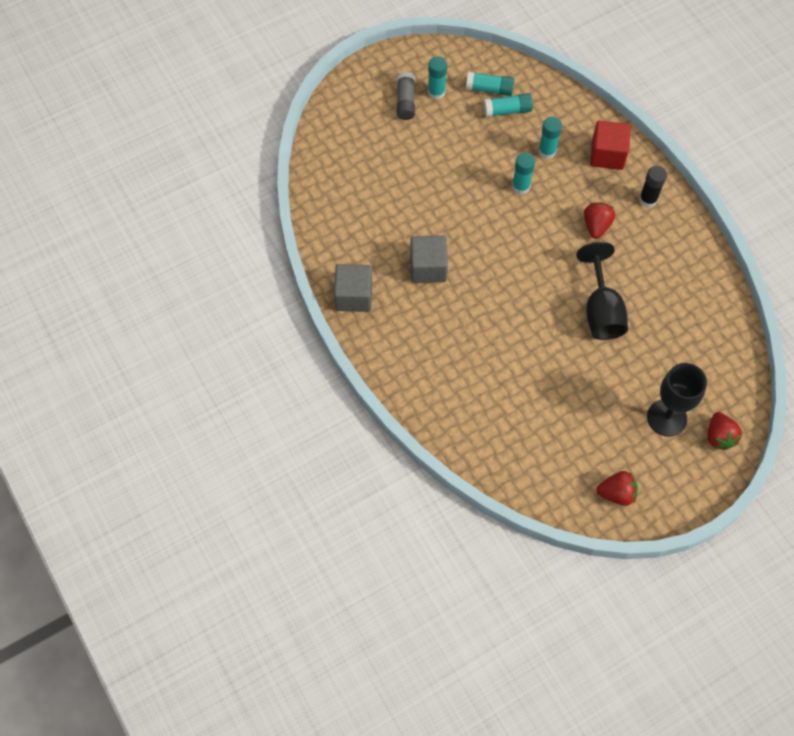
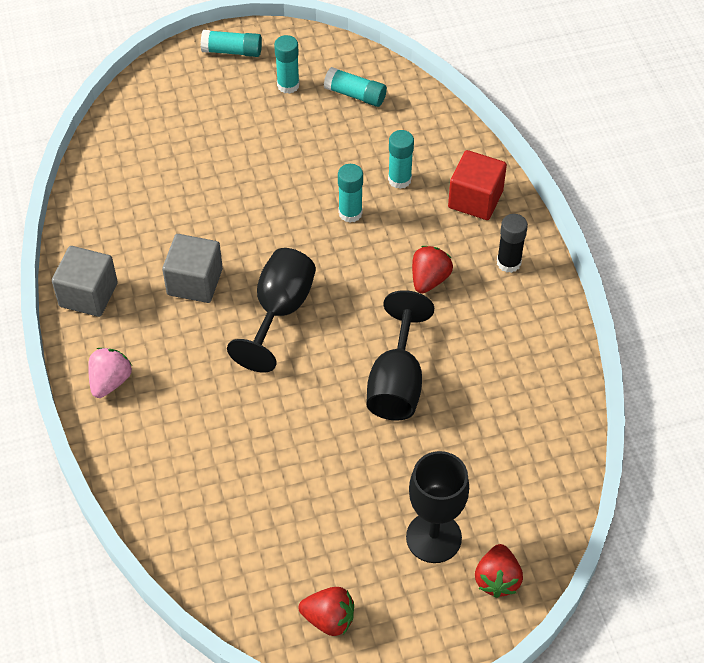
camera: 15 degrees right, 10 degrees down
(397, 359) = (110, 381): none -> pink strawberry
(405, 101) = (246, 88): grey glue stick -> none
(498, 276) = (279, 311): none -> black goblet
(507, 110) = (368, 123): turquoise glue stick -> turquoise glue stick (232, 51)

